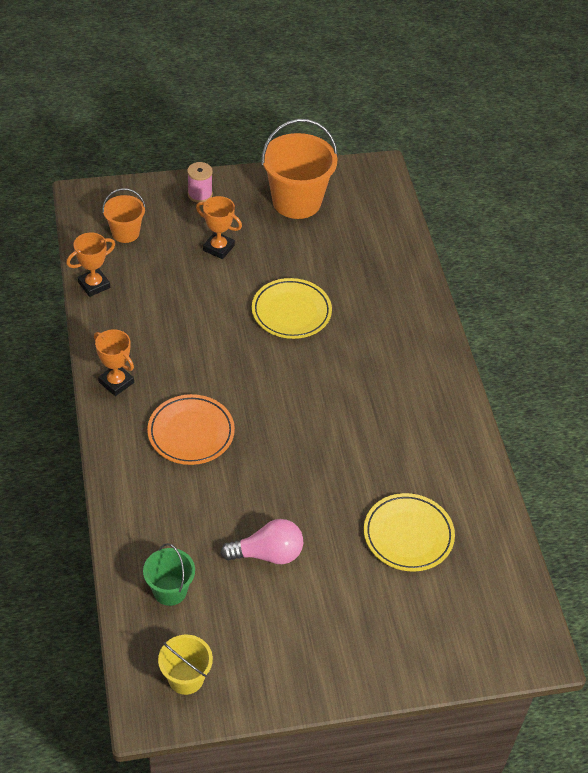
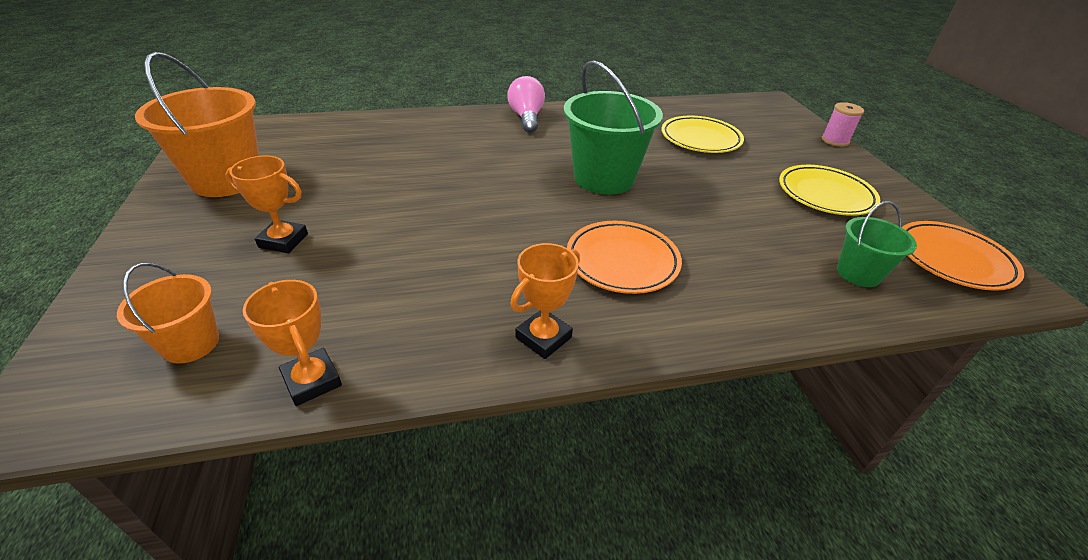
camera: 90 degrees left, 10 degrees down
(186, 678) = (953, 259): yellow bucket -> orange plate
(200, 194) = (150, 259): pink spool -> pink spool (835, 141)
(218, 248) = (283, 241): orange trophy -> orange trophy turned 75 degrees clockwise
(267, 554) = (765, 208): pink light bulb -> pink light bulb (526, 118)
(291, 312) = (422, 187): yellow plate -> yellow plate (825, 195)
(314, 436) = (604, 178): none -> green bucket

